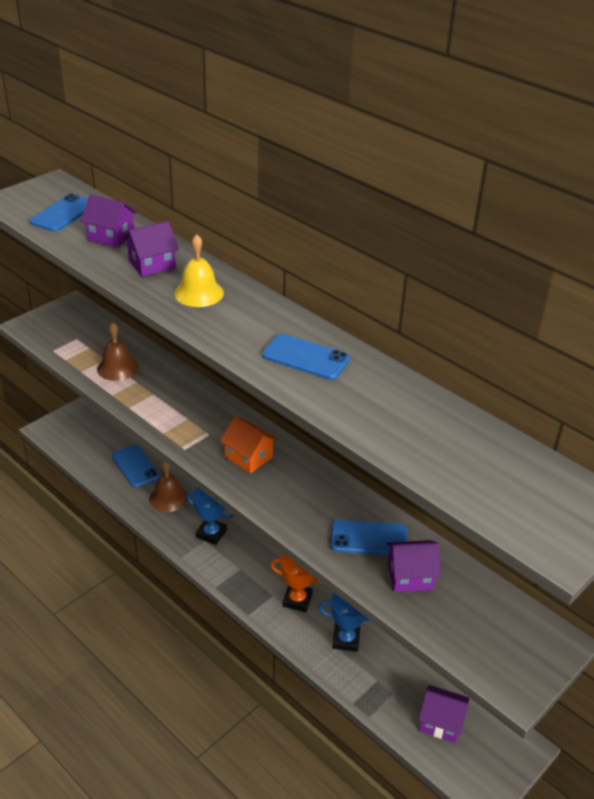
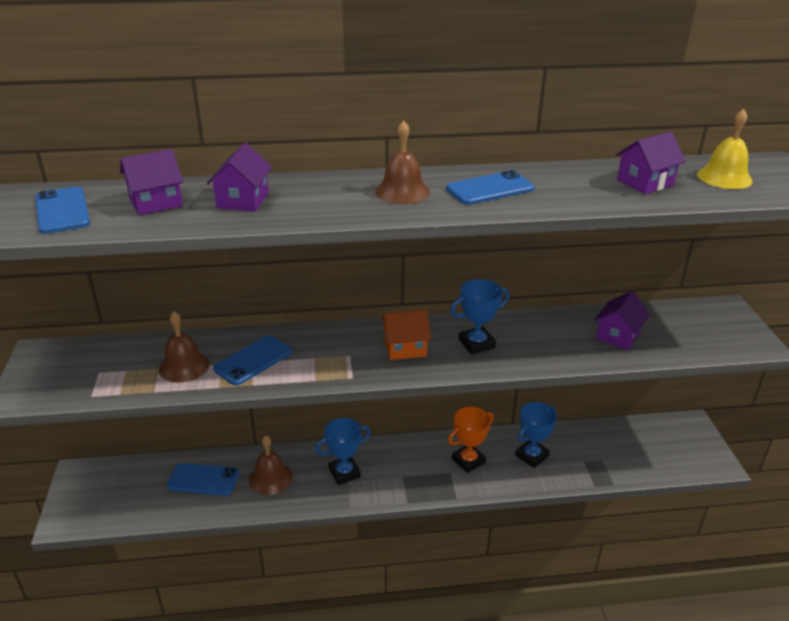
camera: 50 degrees left, 5 degrees down
(199, 293) = (327, 196): yellow bell -> yellow bell (724, 177)
(247, 320) = (402, 191): none -> brown bell
(297, 493) = (476, 344): none -> blue trophy
(369, 538) = (561, 335): blue phone -> blue phone (253, 360)
(441, 722) = (645, 450): purple house -> purple house (645, 182)

